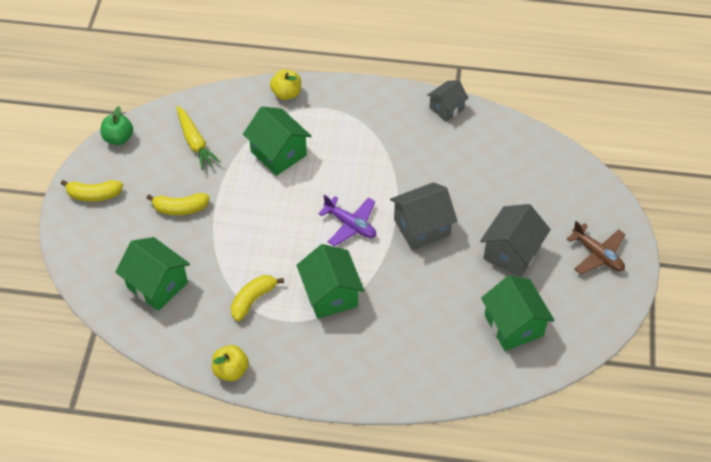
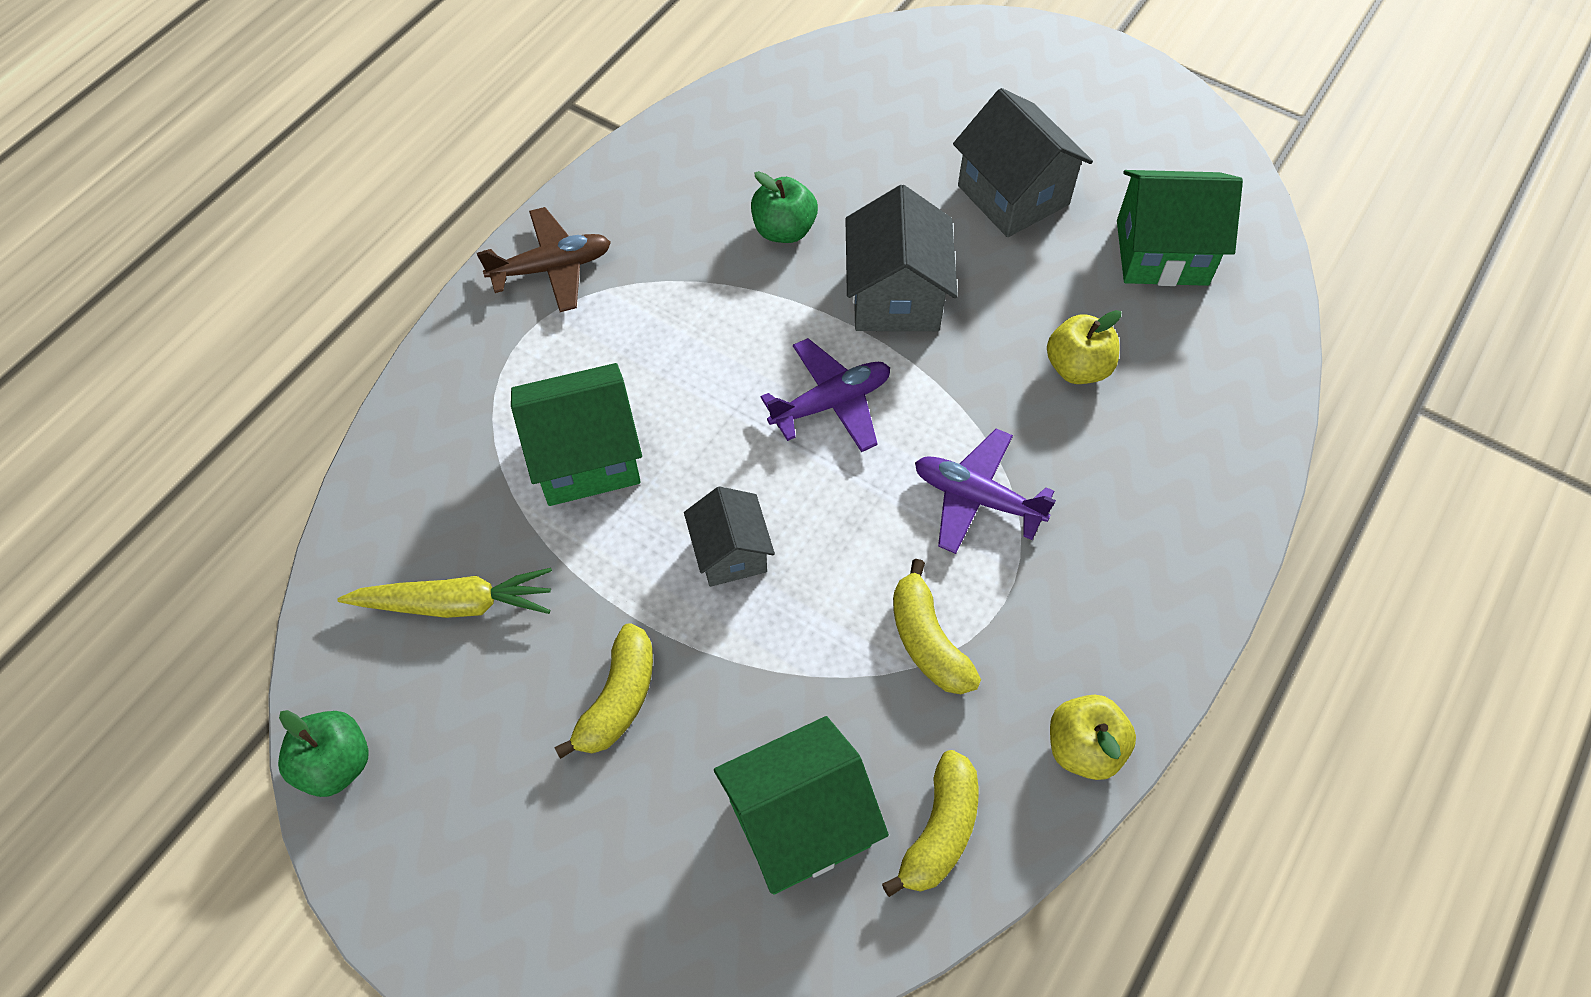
camera: 65 degrees left, 5 degrees up
(94, 195) = (468, 880): yellow banana -> yellow banana (939, 830)
(286, 93) = (442, 386): yellow apple -> yellow apple (1077, 368)
(330, 294) = (977, 498): green house -> purple plane
(434, 172) = (784, 230): none -> green apple
(446, 108) = (651, 156): grey house -> grey house (730, 553)
(597, 254) = (1070, 92): brown plane -> brown plane (552, 268)

